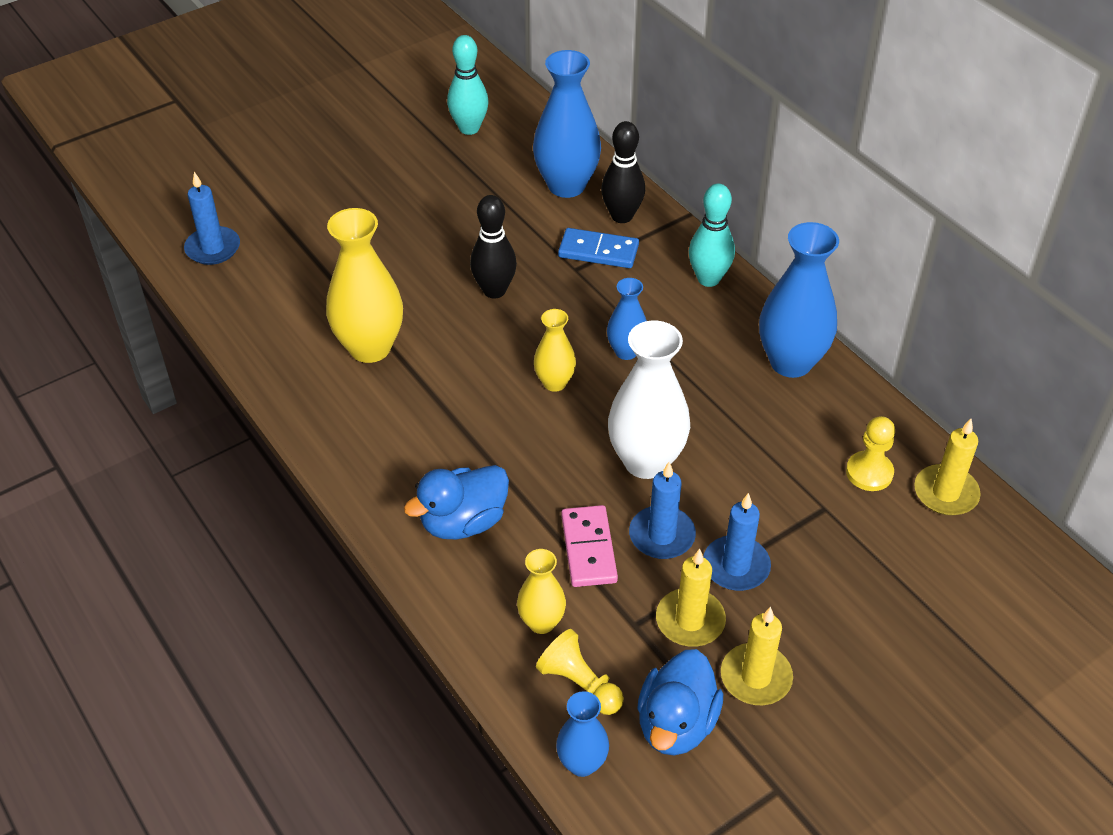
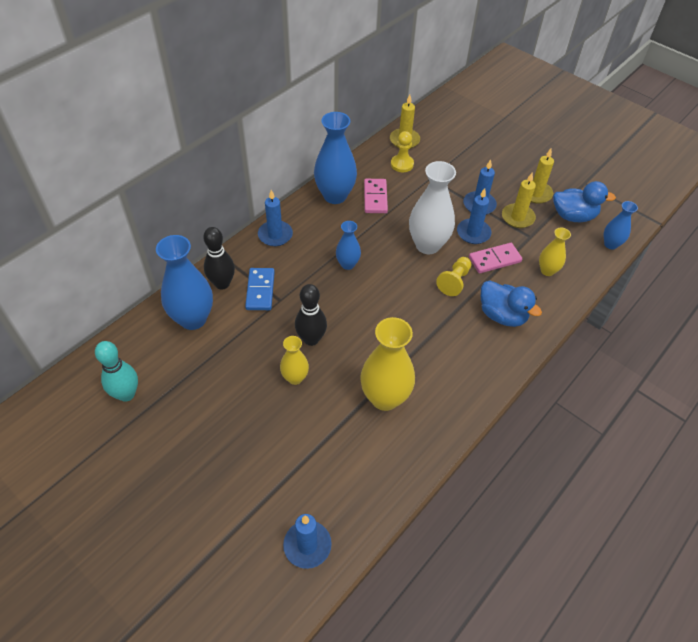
camera: 105 degrees left, 5 degrees up
(554, 383) = (384, 293): yellow vase -> yellow vase (295, 378)
(580, 684) = (572, 251): yellow pawn -> yellow pawn (454, 281)
(708, 279) = (275, 235): turquoise bowling pin -> blue candle
(778, 415) = (375, 197): none -> pink domino

